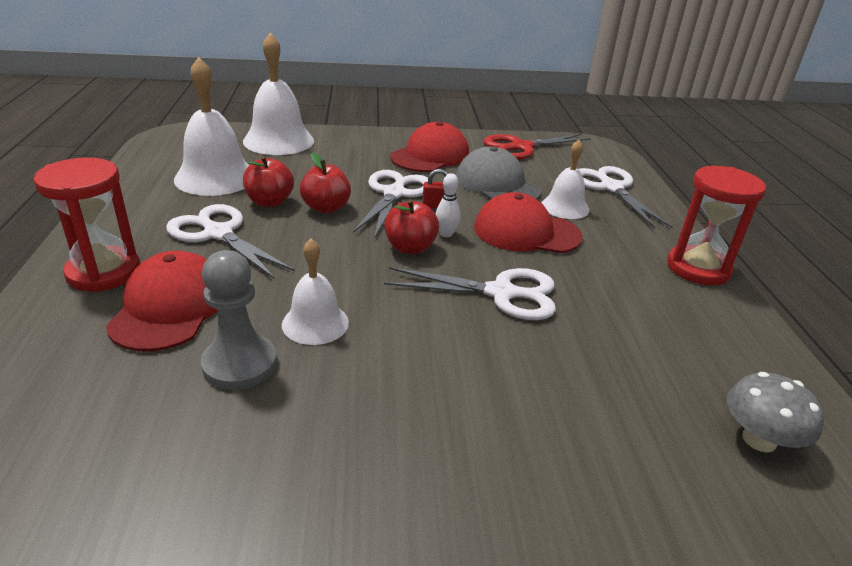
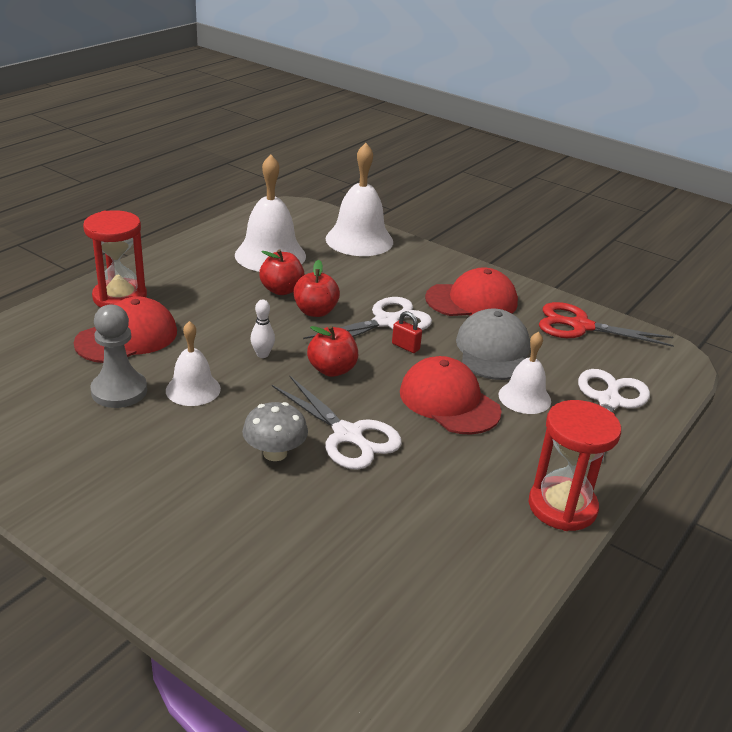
camera: 40 degrees right, 0 degrees up
(218, 234) = (216, 300): white scissors -> none
(446, 234) = (377, 372): white bowling pin -> white bowling pin (262, 354)
(759, 439) = (371, 632): grey mushroom -> grey mushroom (275, 453)

